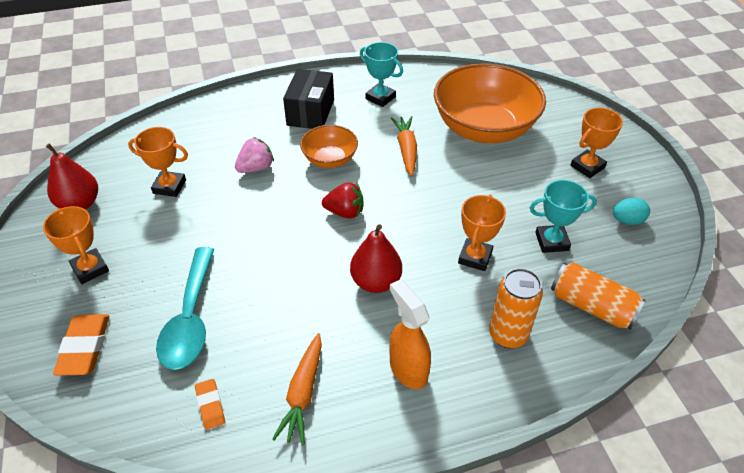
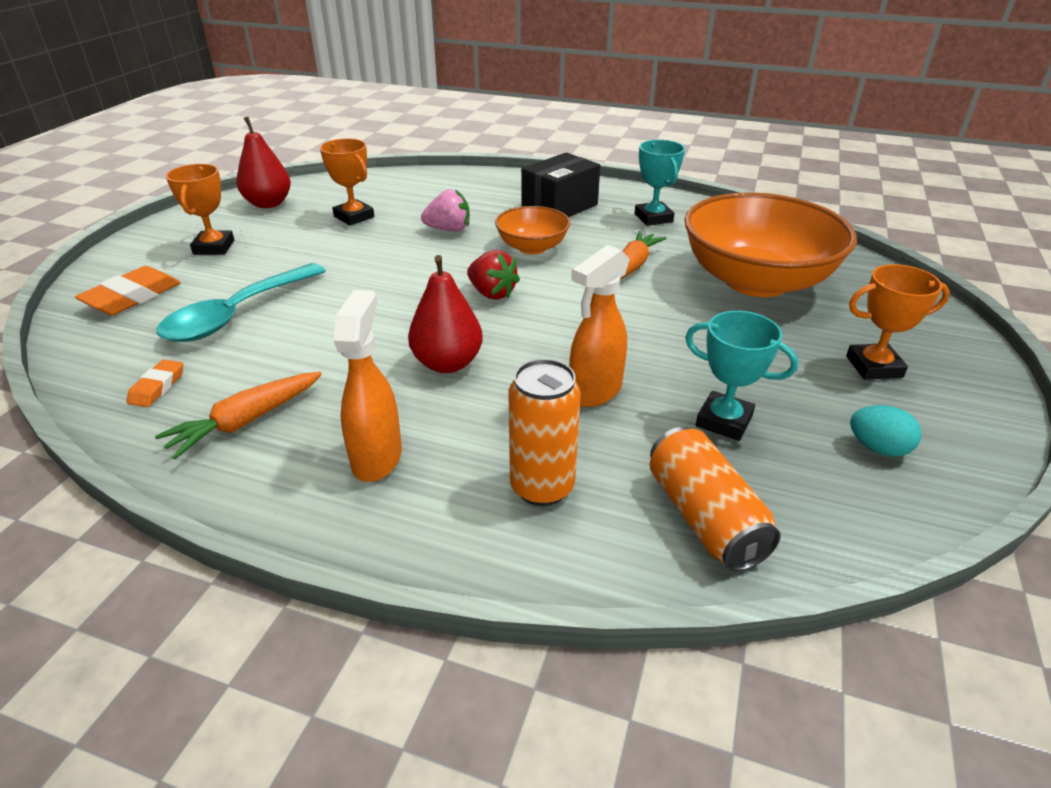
camera: 35 degrees right, 10 degrees down
(475, 257) = (594, 392): orange trophy -> orange spray bottle

